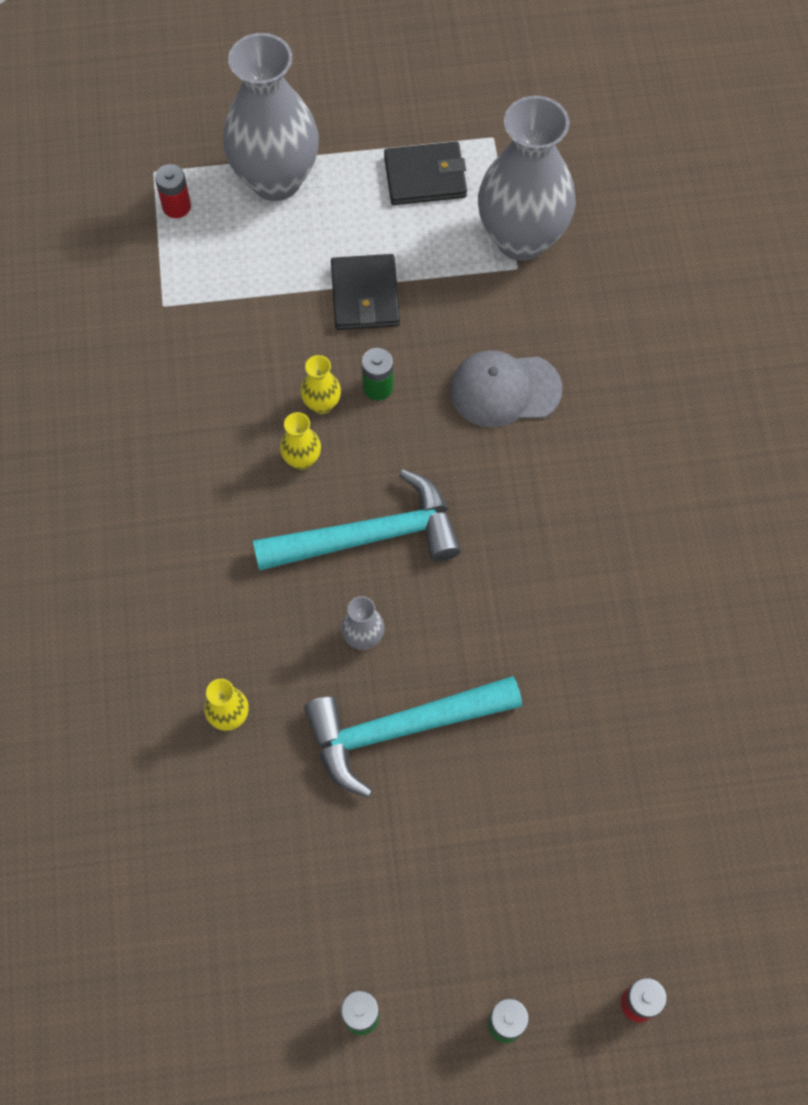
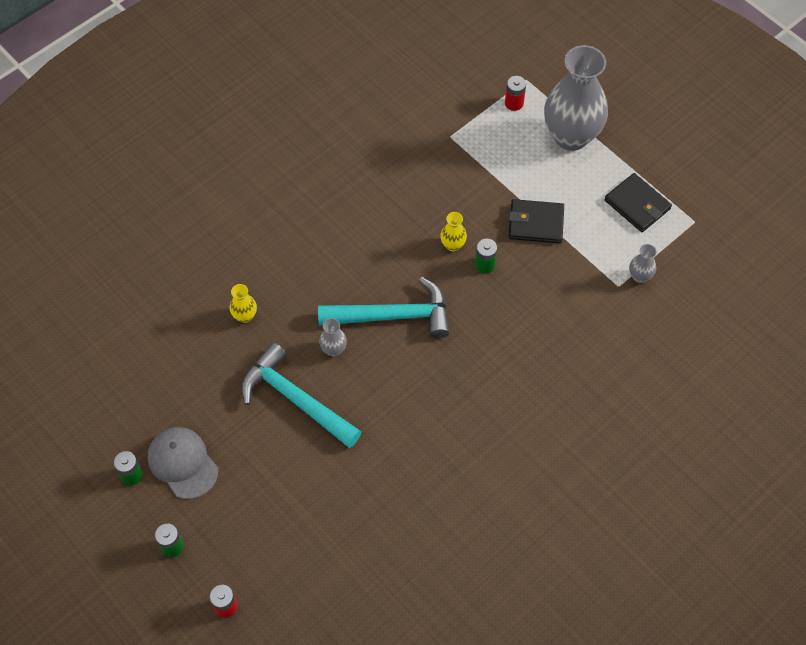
camera: 55 degrees right, 5 degrees down
(302, 459) = (412, 256): yellow vase -> none
(365, 295) = (536, 223): black wallet -> black wallet turned 45 degrees clockwise
(369, 537) = (393, 316): turquoise hammer -> turquoise hammer turned 45 degrees counterclockwise
(505, 390) = (535, 327): grey cap -> grey cap (183, 463)
(521, 238) = (639, 276): grey vase -> grey vase, size x0.40

